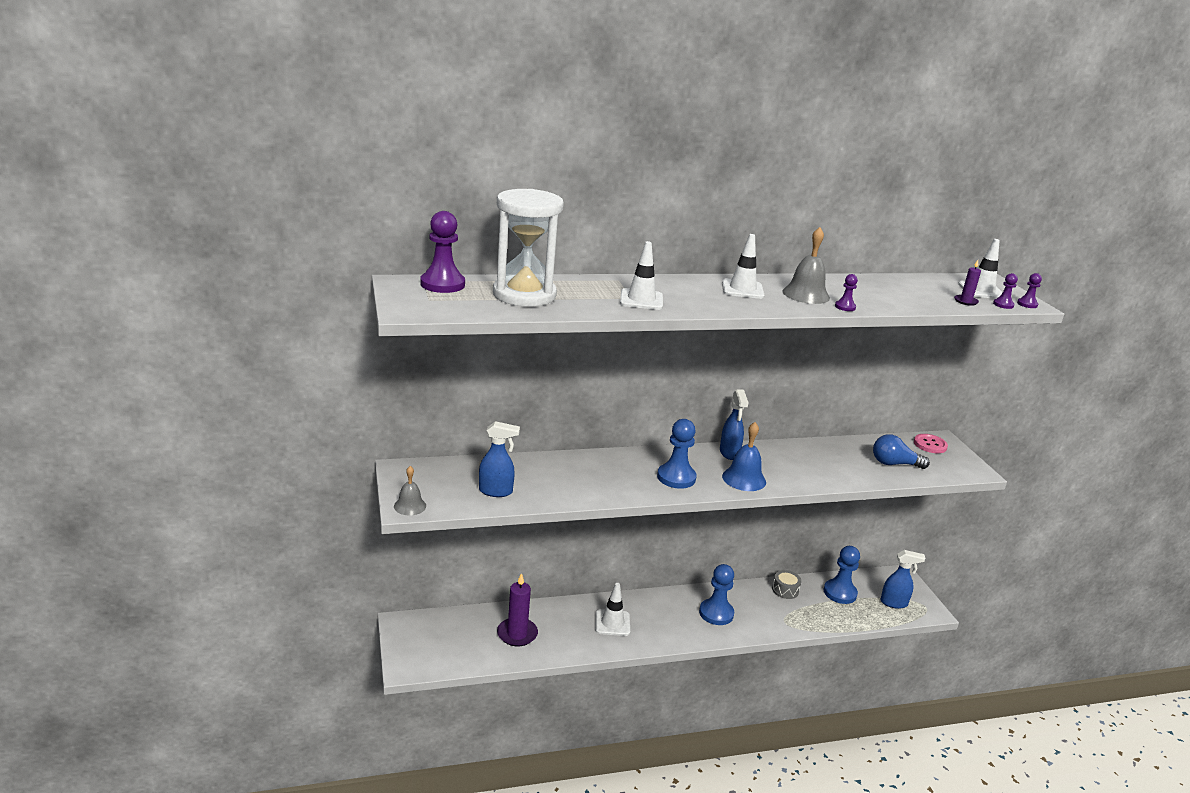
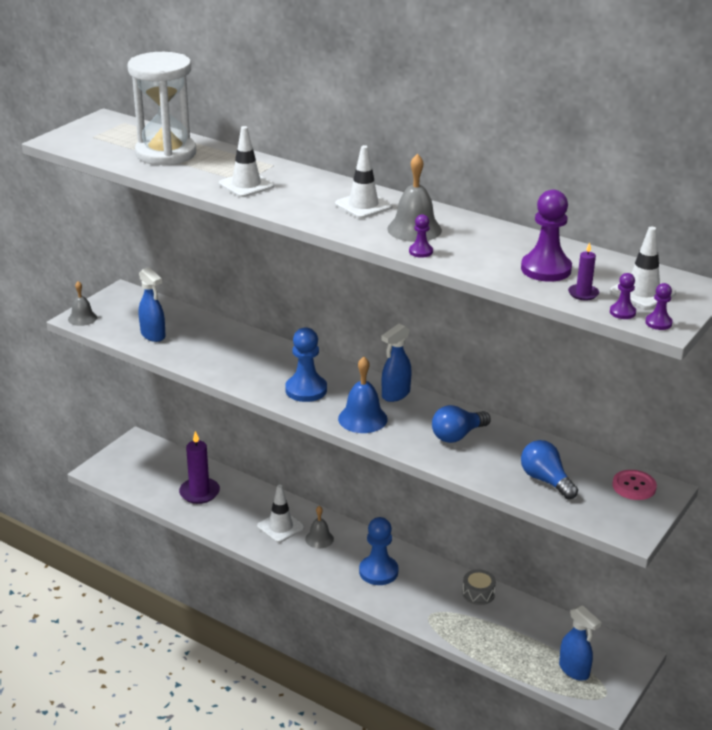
camera: 50 degrees right, 5 degrees up
(442, 284) = (129, 128): purple pawn -> purple pawn (546, 269)
(648, 615) = (319, 539): none -> grey bell
(808, 461) = (457, 435): none -> blue light bulb
(840, 593) = (531, 628): blue pawn -> none

